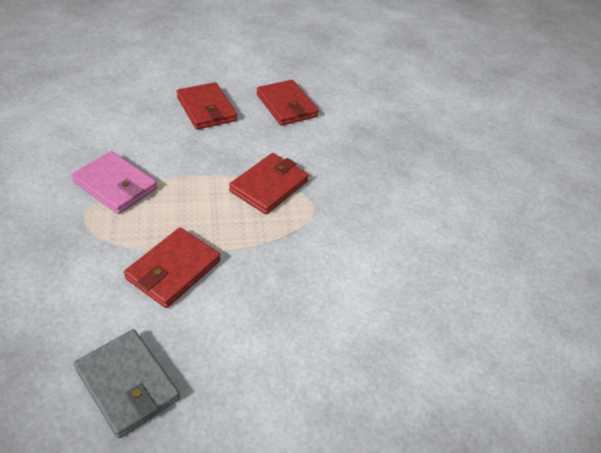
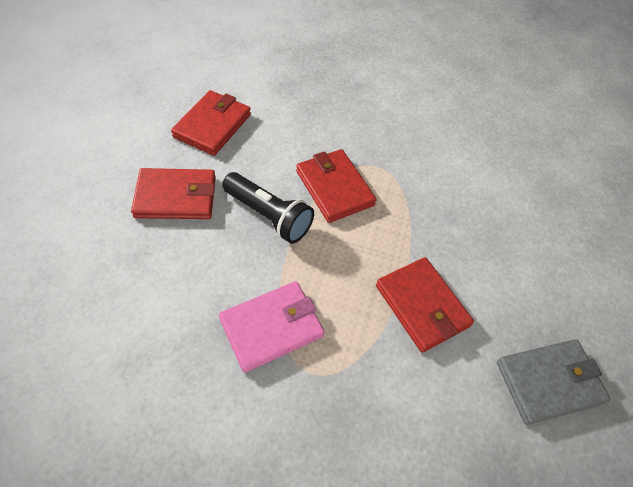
camera: 65 degrees left, 10 degrees up
(216, 157) = (268, 216): none -> black flashlight
(286, 106) = (212, 125): red wallet -> red wallet turned 60 degrees counterclockwise

